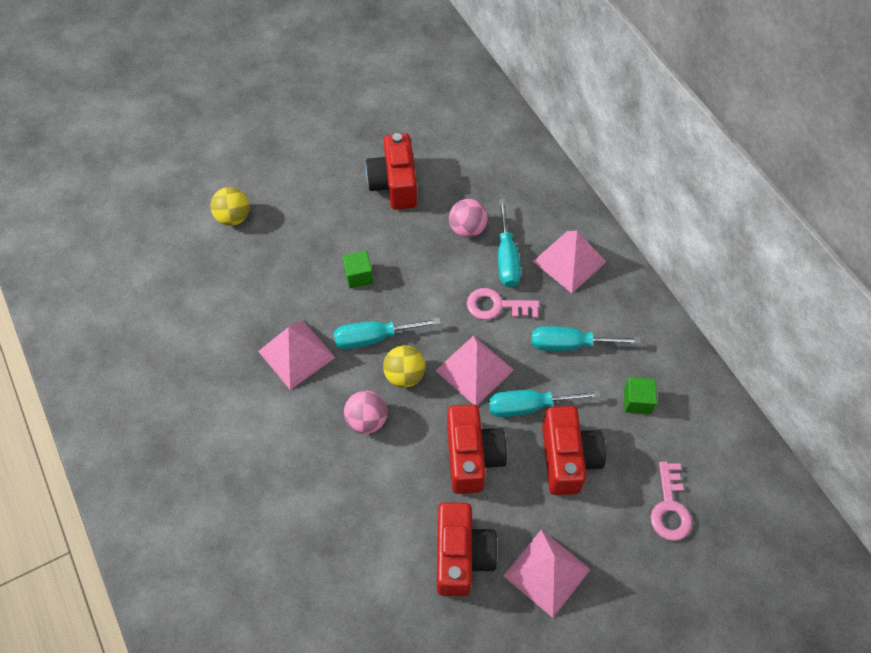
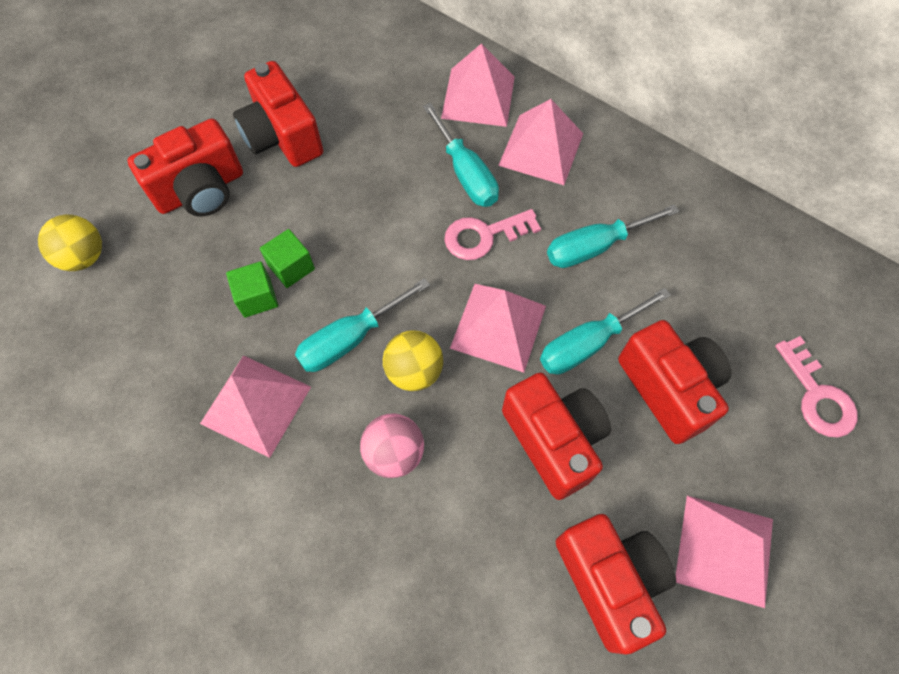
camera: 25 degrees left, 5 degrees up
(324, 201) = (201, 190): none -> red camera
(467, 229) = (400, 157): pink ball -> none
(544, 206) = (478, 97): none -> pink pyramid
(637, 401) = (708, 282): green cube -> green cube (257, 298)

